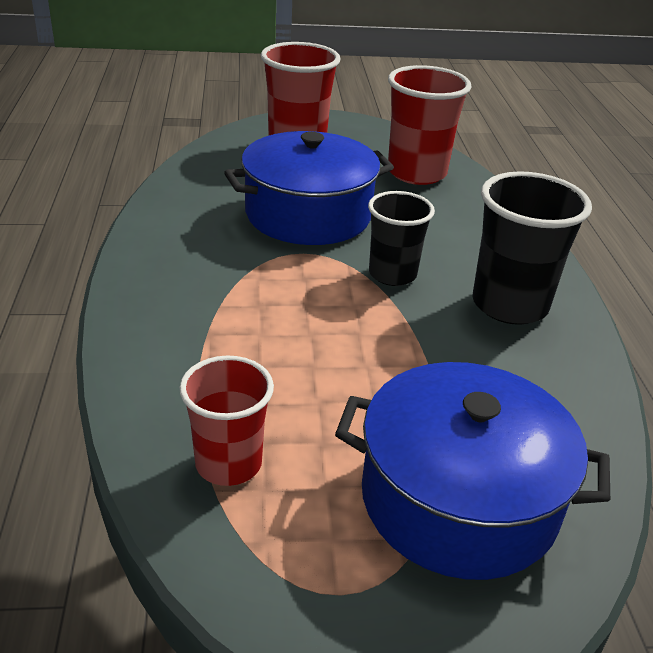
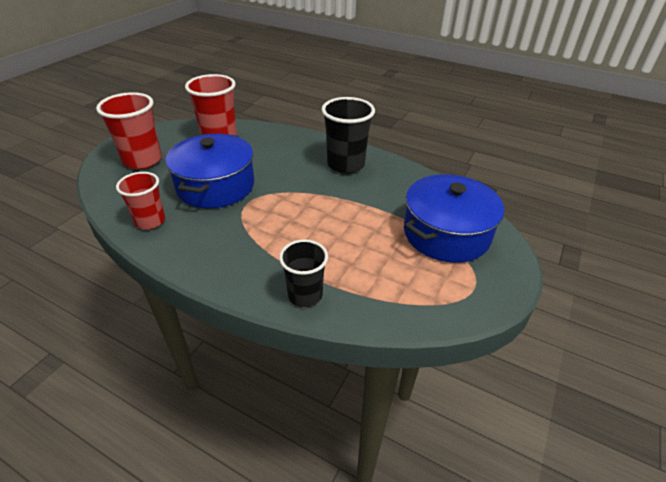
camera: 55 degrees left, 5 degrees up
(228, 463) = (383, 291): red cup -> red cup (150, 221)
(392, 274) = (294, 184): black cup -> black cup (305, 295)

